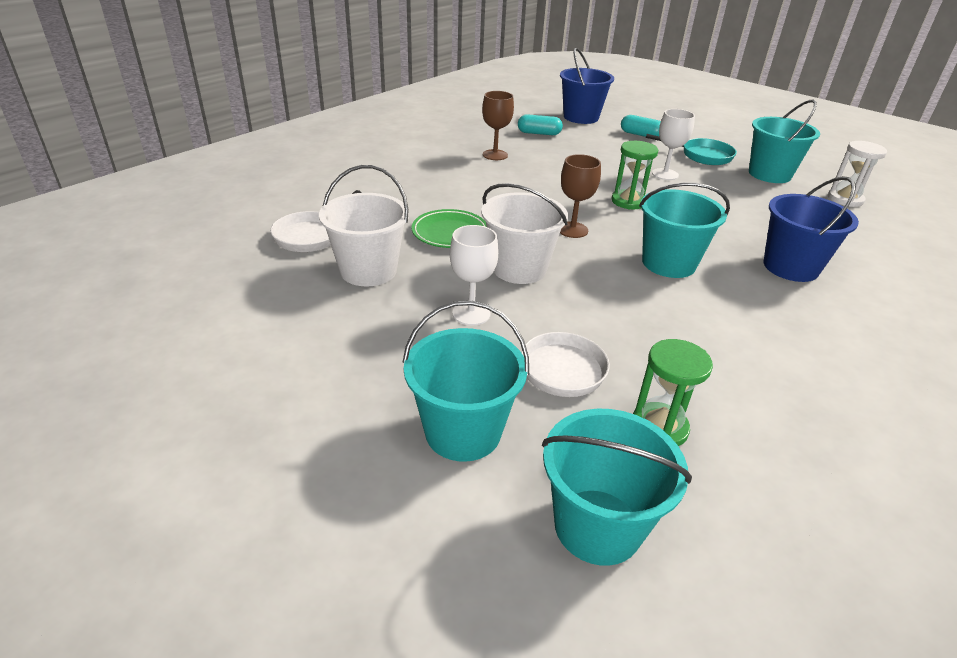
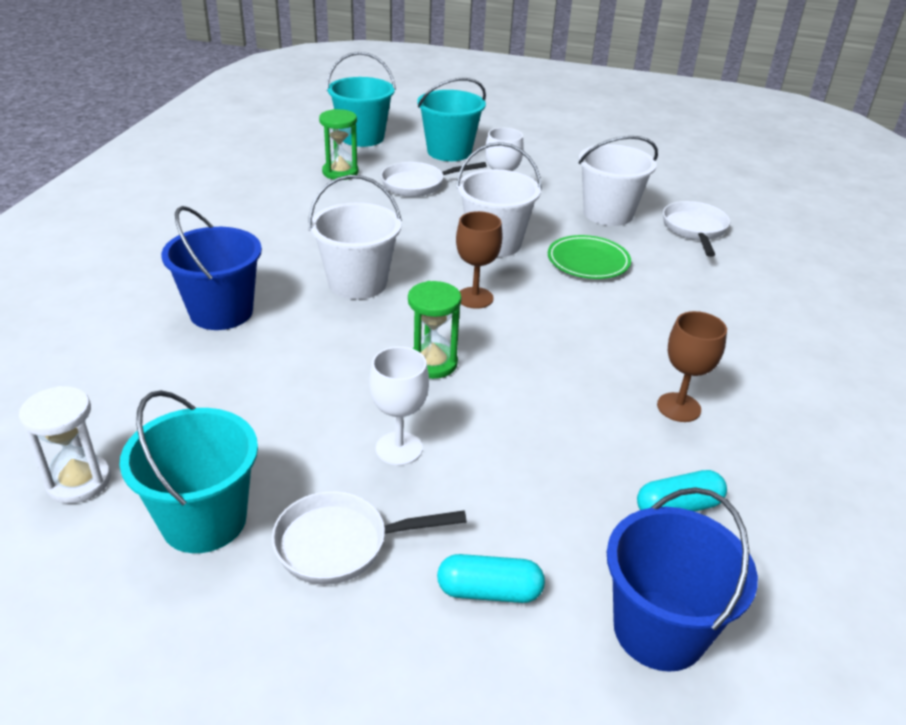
camera: 155 degrees right, 0 degrees up
(668, 263) = (357, 283): turquoise bucket -> white bucket
(702, 156) = (340, 544): turquoise pan -> white pan

